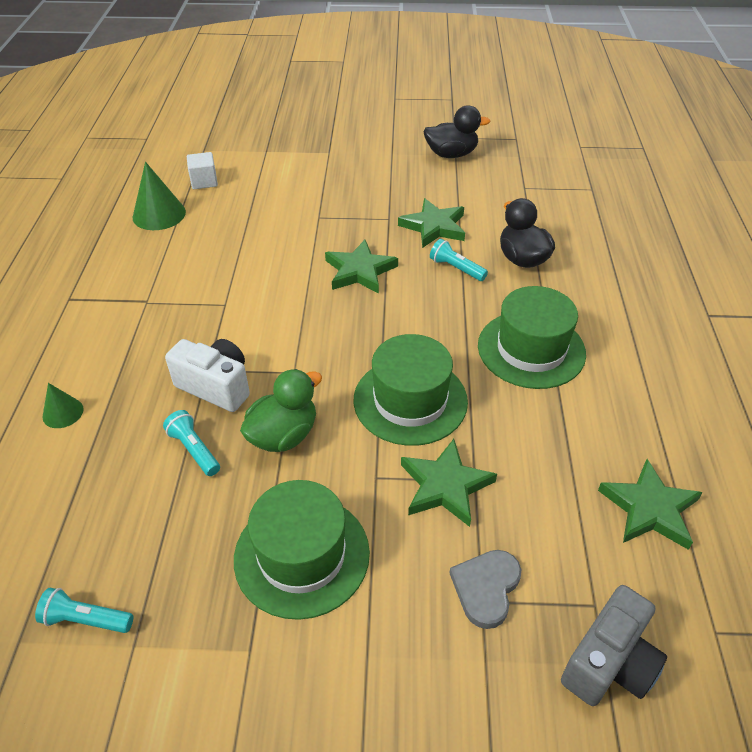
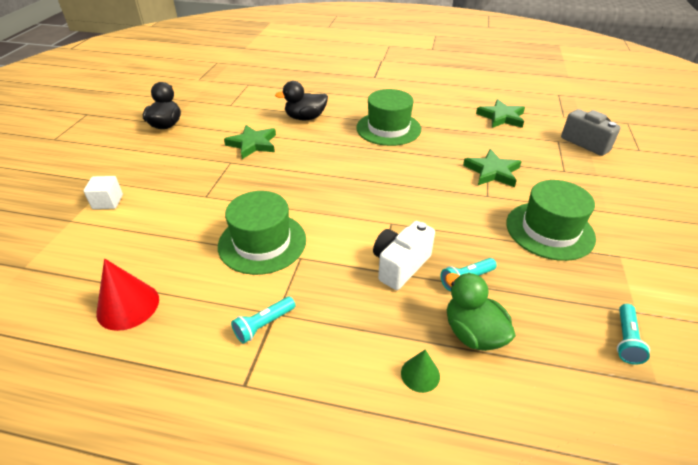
camera: 80 degrees left, 5 degrees down
(159, 214) = (128, 306): green cone -> red cone
(204, 181) = (90, 268): white cube -> white cube (108, 202)
(283, 435) = (452, 232): green duck -> green duck (473, 333)
(360, 271) = (288, 182): green star -> none
(410, 400) = (425, 175): green hat -> green hat (262, 242)
(456, 268) = (304, 142): turquoise flashlight -> turquoise flashlight (264, 325)
(486, 588) = (556, 168): grey heart -> none

